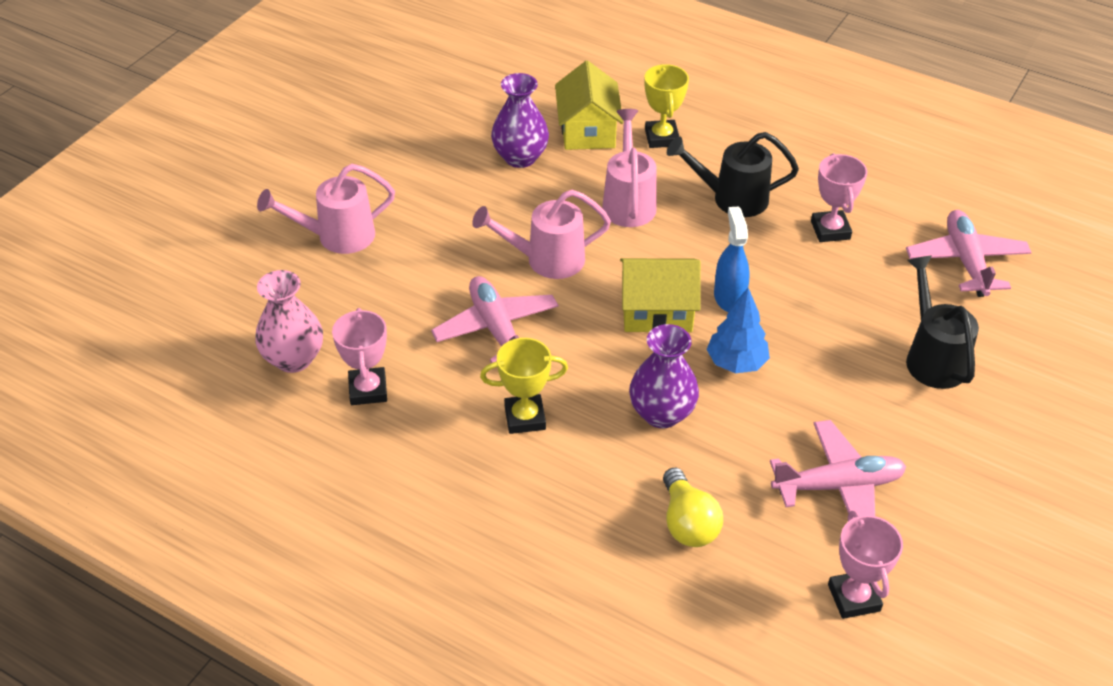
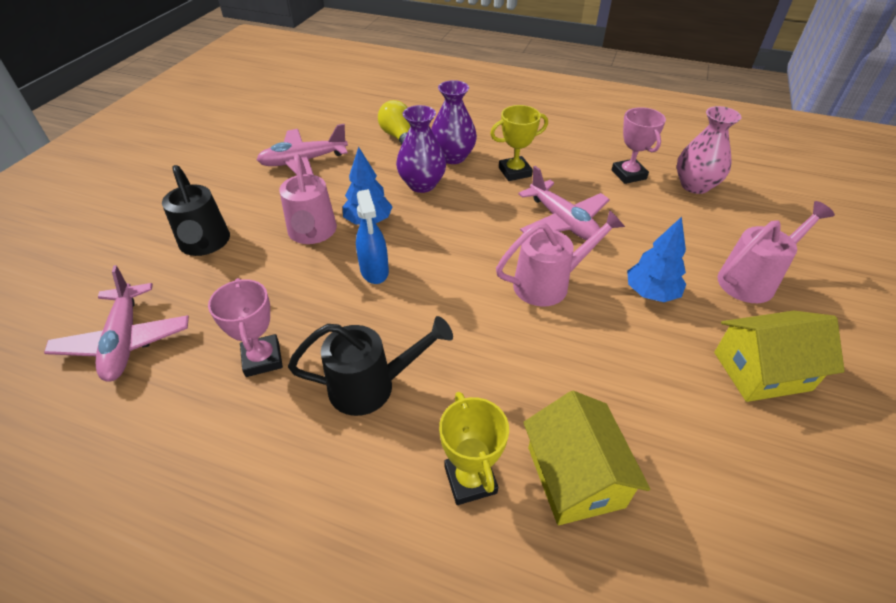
camera: 170 degrees right, 0 degrees up
(449, 238) = (651, 293): none -> blue tree
(520, 157) = (638, 410): purple vase -> purple vase (453, 157)
(628, 202) = (489, 363): pink watering can -> pink watering can (312, 233)
(657, 311) = (437, 251): yellow house -> yellow house (761, 371)
(854, 598) = (305, 119): pink trophy -> none

